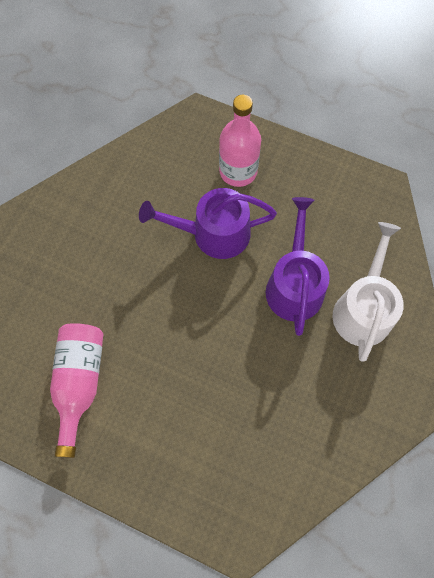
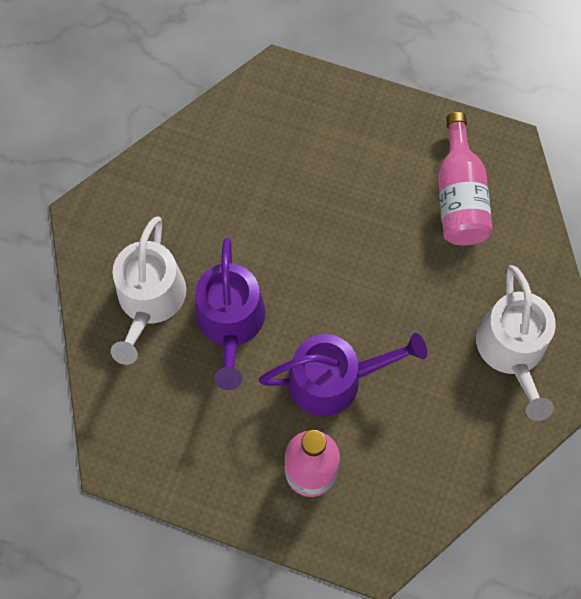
camera: 175 degrees right, 0 degrees up
(68, 244) = (512, 350): none -> white watering can

